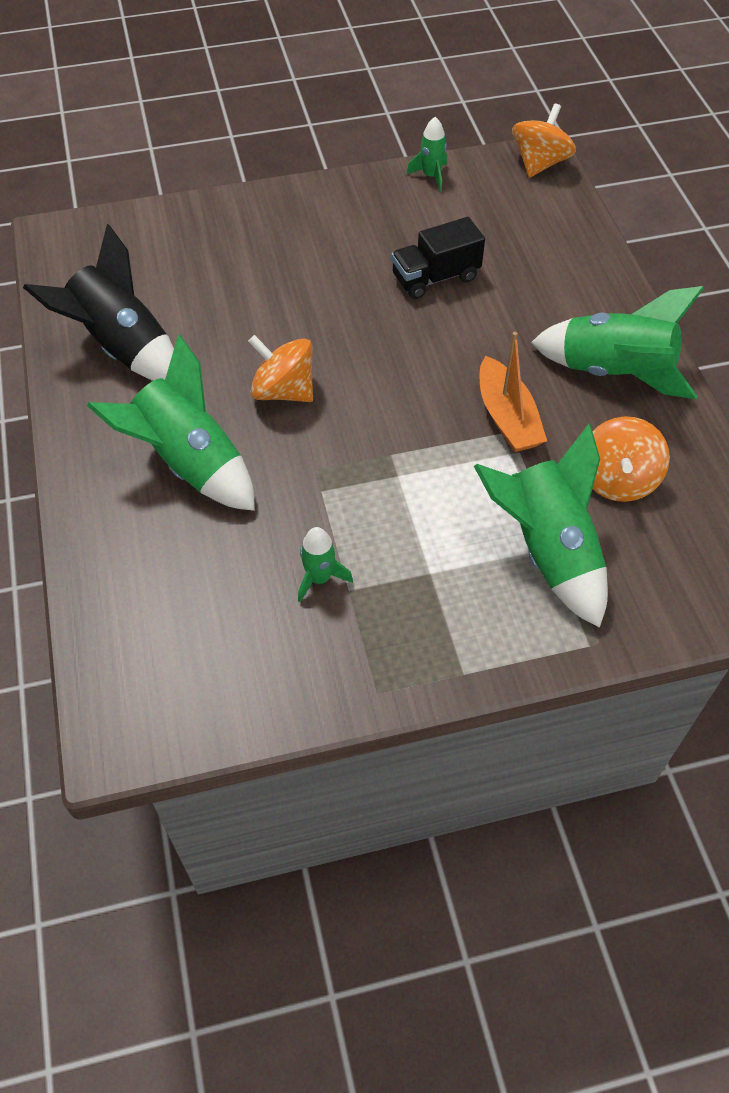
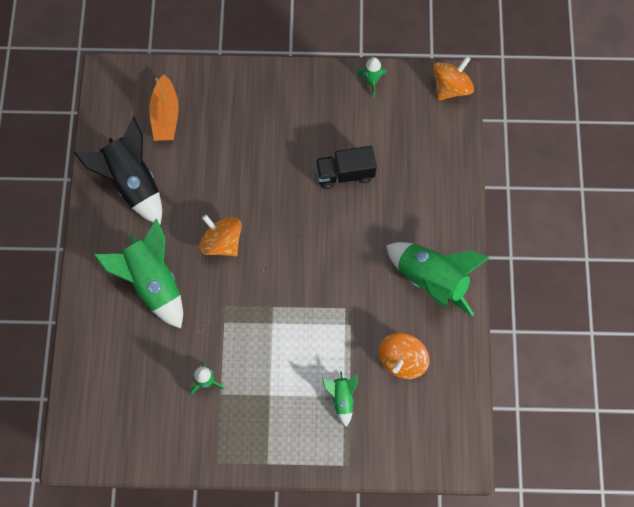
camera: 15 degrees right, 15 degrees up
(507, 417) = (352, 297): orange boat -> orange boat (165, 115)
(547, 551) = (342, 398): green rocket -> green rocket, size x0.48

